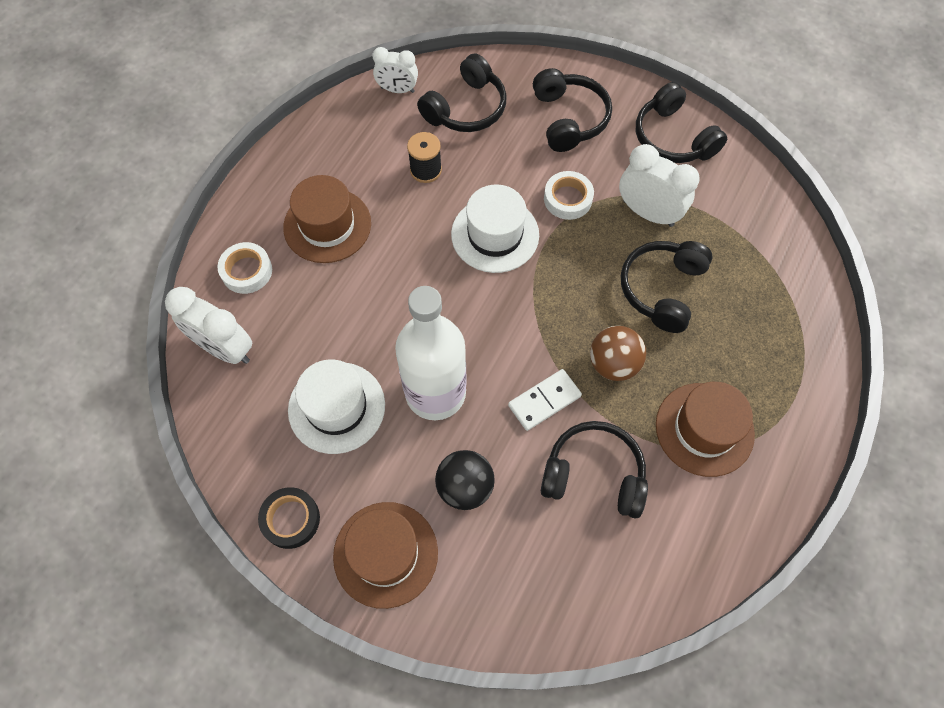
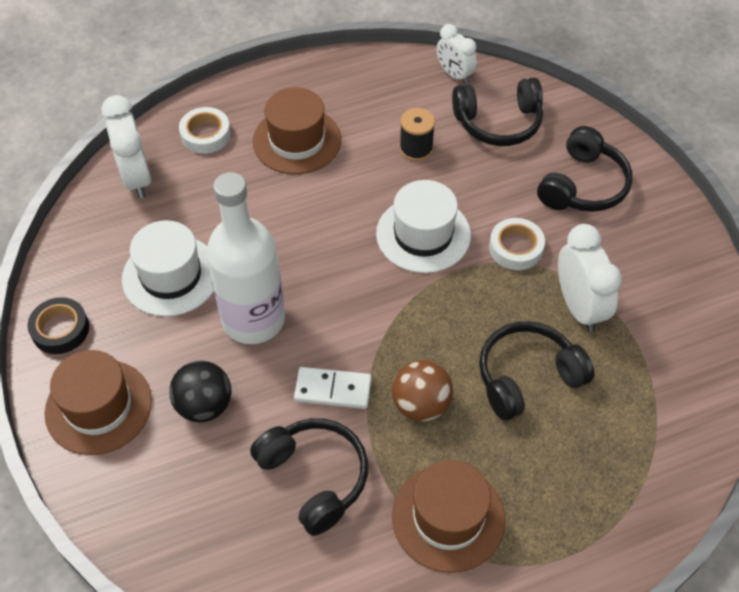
camera: 40 degrees right, 10 degrees down
(673, 138) = (668, 261): black headphones -> none

